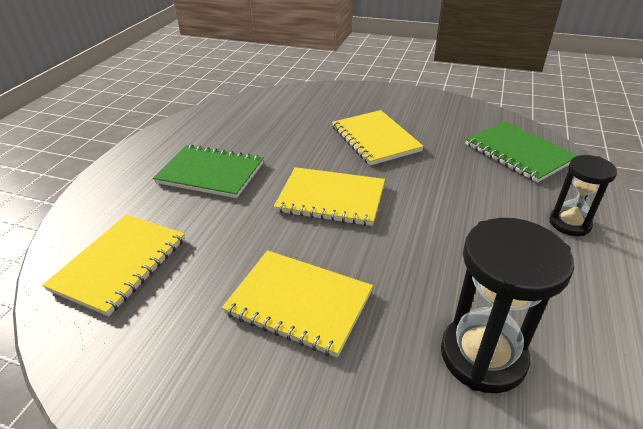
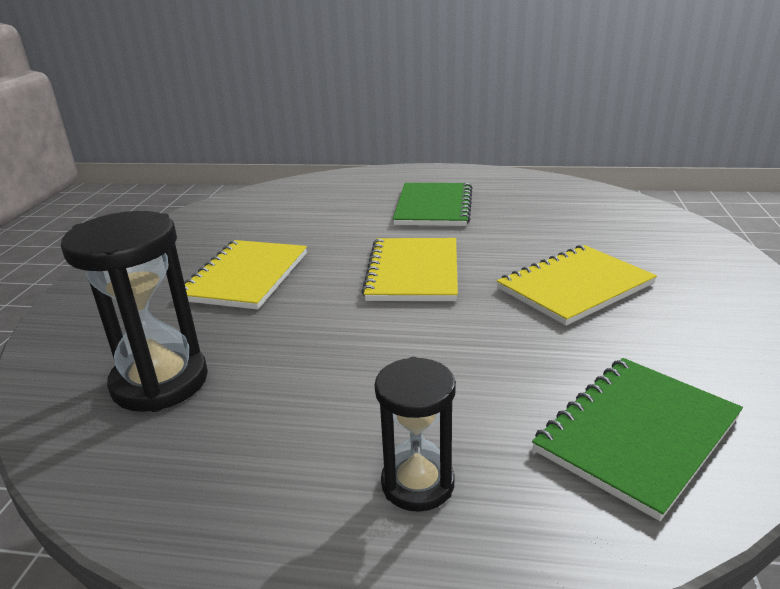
camera: 80 degrees right, 10 degrees down
(120, 264) = (293, 202): yellow notebook -> none

